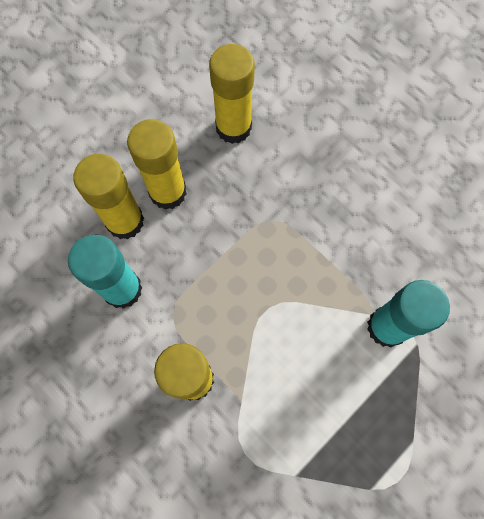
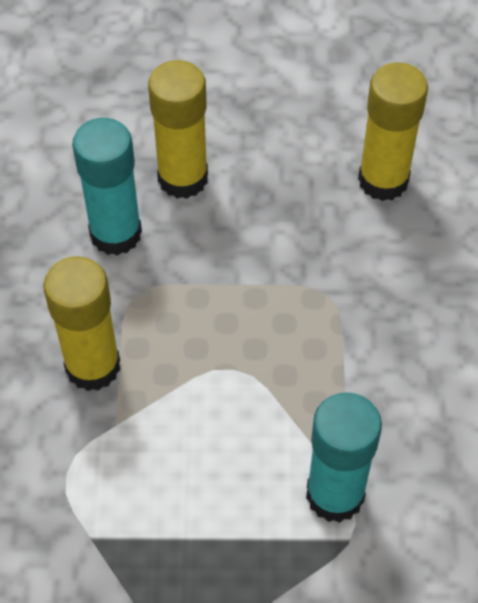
camera: 45 degrees right, 15 degrees down
(168, 192) = (251, 186): yellow glue stick -> none

